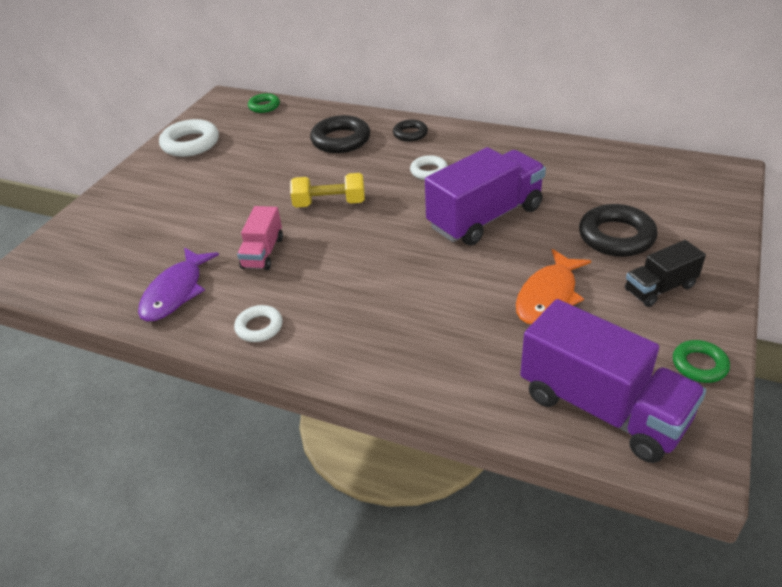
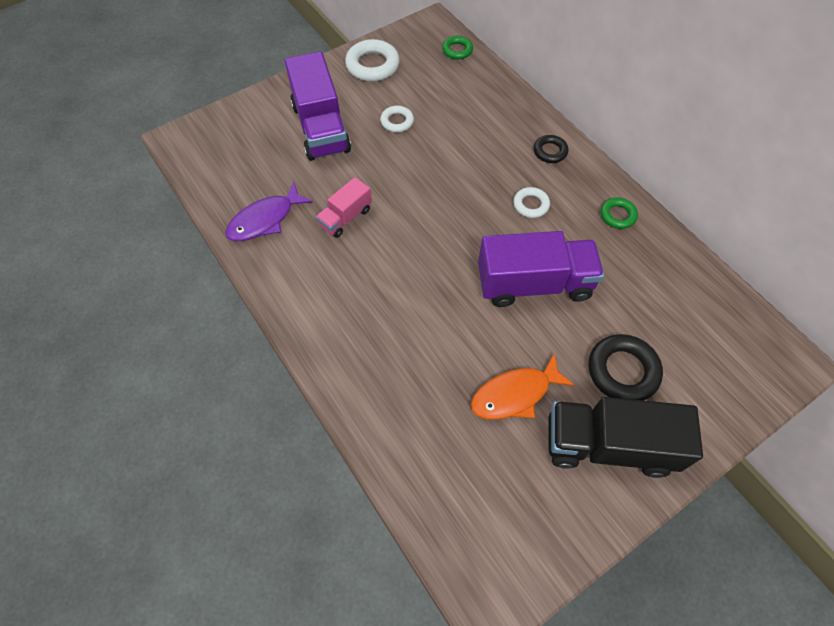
camera: 30 degrees right, 20 degrees up
(259, 327) = (295, 288): white ring -> white ring (397, 121)
(329, 203) = (428, 195): yellow dumbbell -> none
(341, 140) = (488, 126): black ring -> none
(602, 408) = (465, 518): purple truck -> purple truck (321, 128)
(660, 288) = (608, 445): black truck -> black truck, size x1.87
(699, 365) = (570, 534): green ring -> green ring (617, 215)

